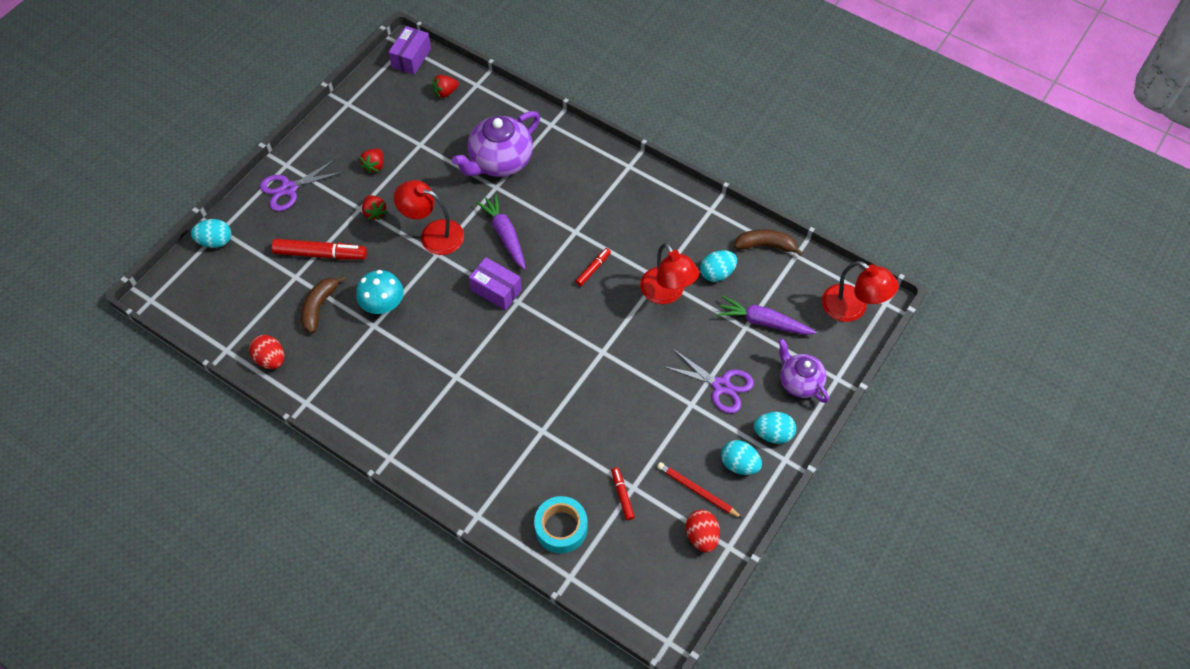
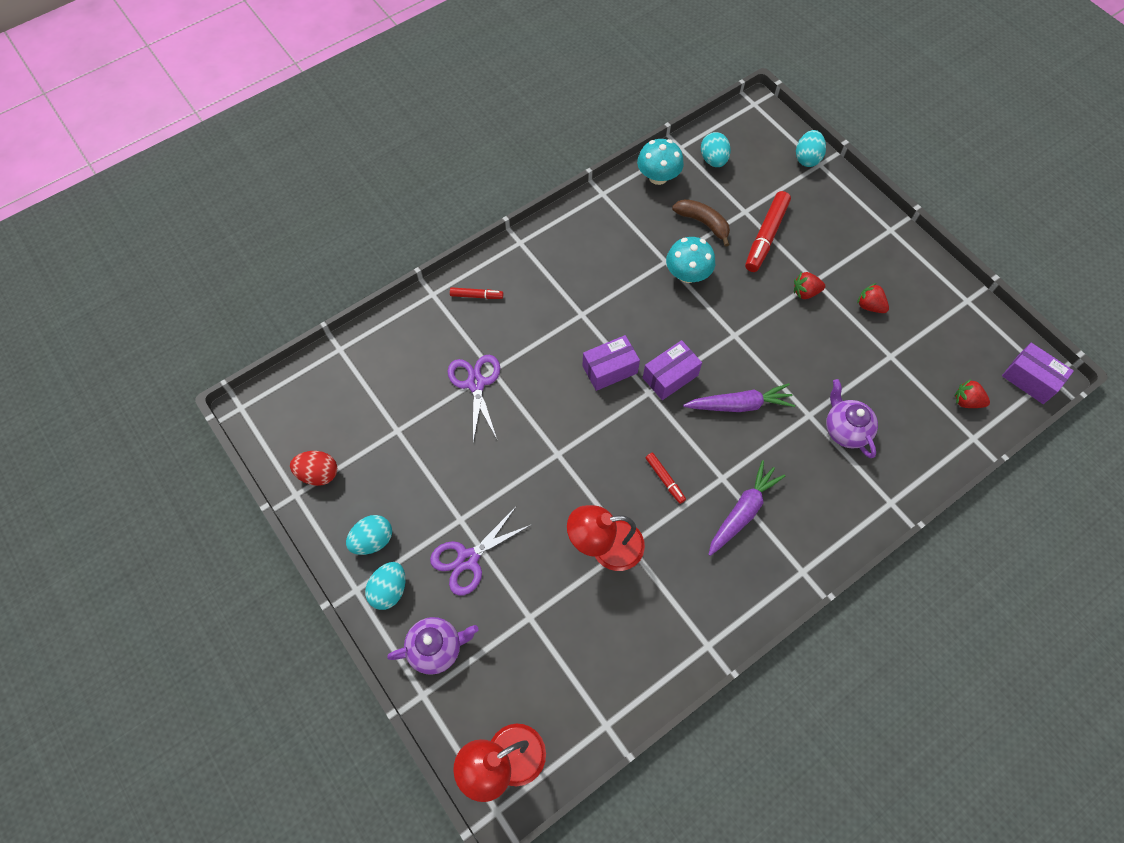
camera: 110 degrees right, 5 degrees up
(271, 359) = (658, 177): red egg -> turquoise mushroom
(289, 189) = (857, 226): purple scissors -> purple scissors (476, 383)
(433, 234) = (761, 338): red lamp -> none
(445, 92) = (966, 401): red strawberry -> red strawberry turned 60 degrees counterclockwise
(500, 162) = (845, 430): purple teapot -> purple teapot, size x0.63
(506, 337) = (610, 369): none -> purple box
(561, 528) = (388, 356): turquoise tape -> none
(622, 495) = (393, 418): red marker -> red marker (476, 296)
(697, 491) = (364, 488): red pencil -> none
(717, 273) = (613, 615): turquoise egg -> turquoise egg (713, 160)
(763, 322) = (528, 641): purple carrot -> purple carrot (742, 511)
(765, 245) = (633, 692): brown banana -> none

